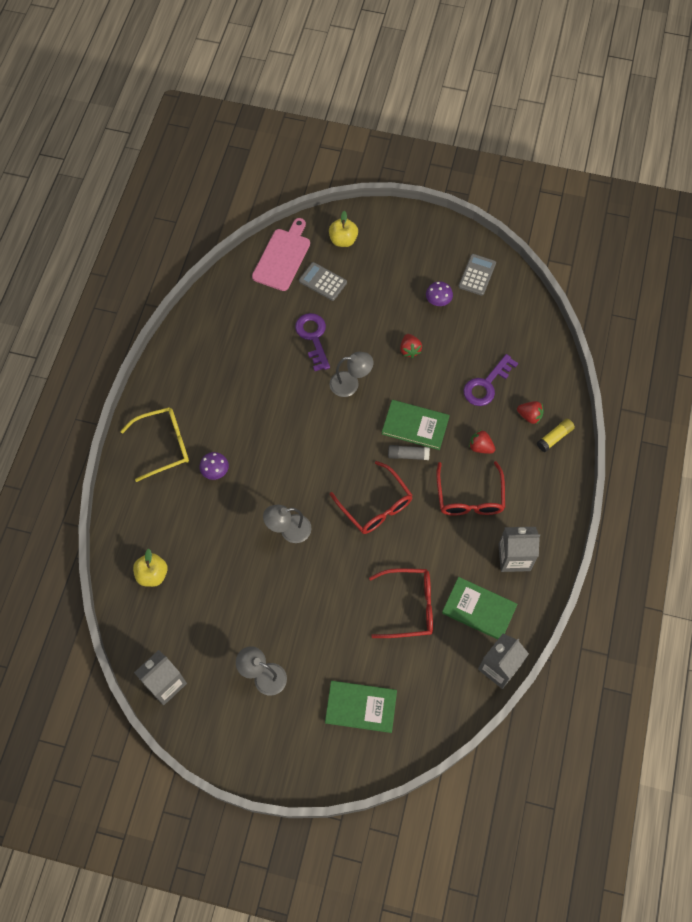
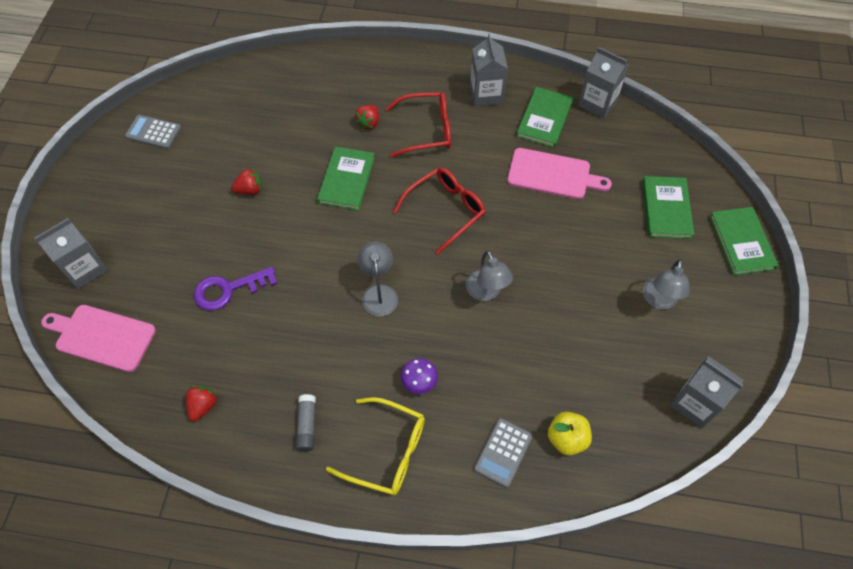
camera: 95 degrees left, 5 degrees down
(164, 445) = (387, 451): yellow glasses -> yellow glasses turned 135 degrees clockwise
(316, 771) = (741, 242): none -> green book
(323, 282) = (146, 286): grey calculator -> grey calculator (503, 452)
(343, 240) = (85, 268): yellow apple -> grey carton
(350, 384) = (294, 245): grey lamp -> grey lamp (379, 293)
(408, 455) = (382, 184): grey glue stick -> grey glue stick (307, 425)
(409, 606) = (553, 174): red glasses -> pink cutting board
(438, 301) = (185, 166): purple mushroom -> none
(486, 385) = (295, 120): purple key -> none
(529, 416) = (331, 85): red strawberry -> red strawberry (203, 406)
(554, 437) = (354, 66): yellow glue stick -> none

